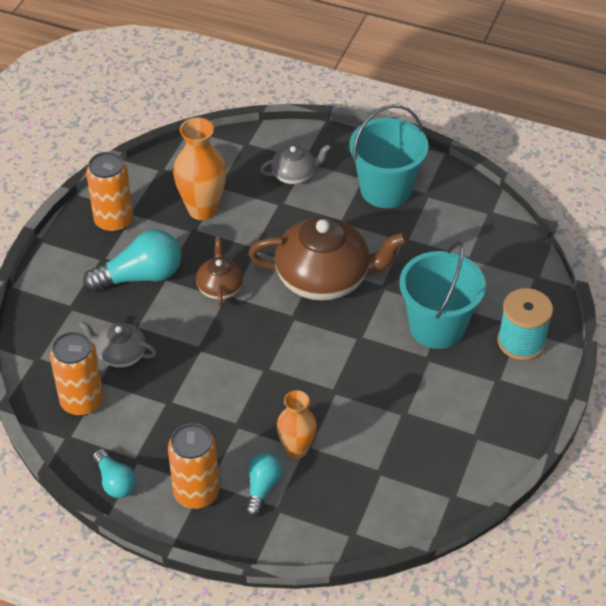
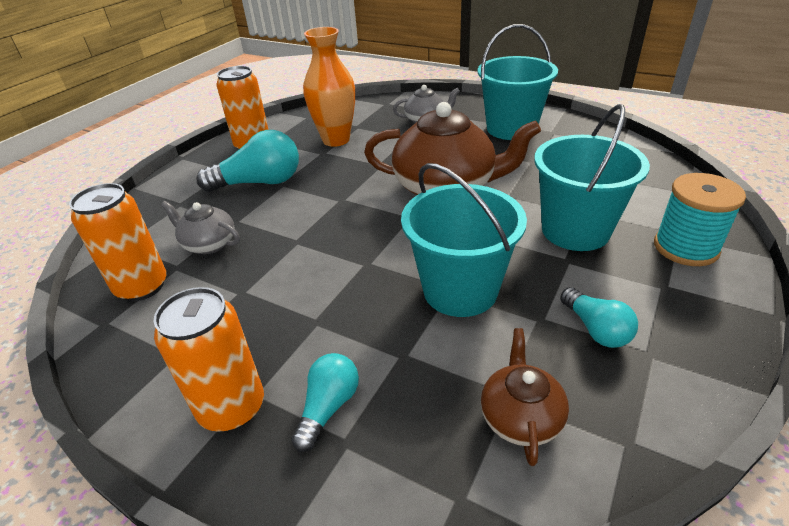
camera: 10 degrees right, 10 degrees down
(115, 482) = (129, 383): turquoise light bulb -> turquoise light bulb (596, 329)
(220, 287) = (335, 192): brown teapot -> brown teapot (520, 417)
(296, 449) = (388, 356): orange vase -> none
(344, 391) = (460, 290): none -> turquoise bucket

